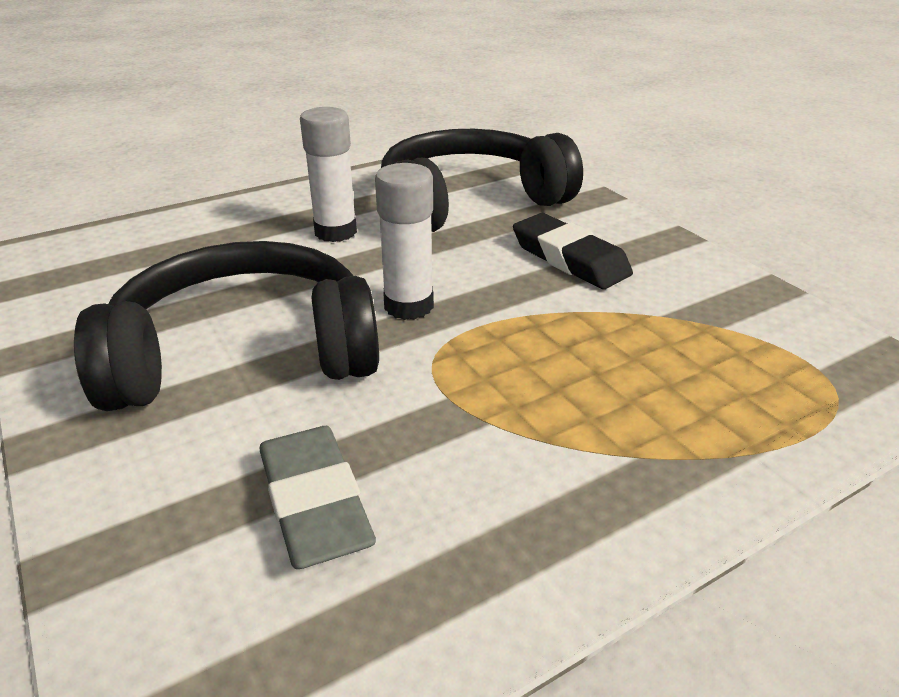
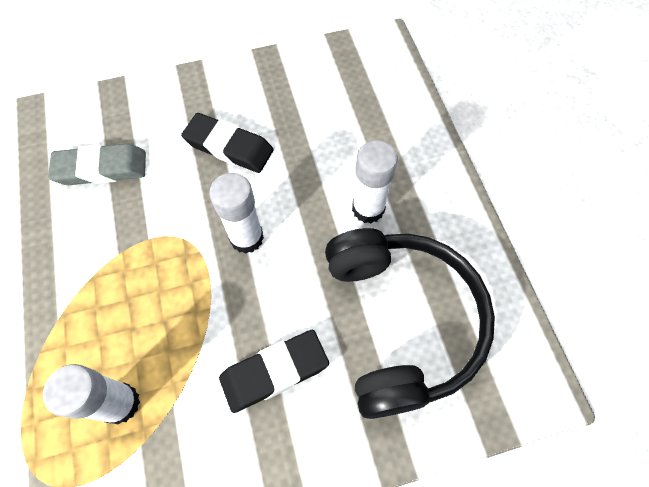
camera: 105 degrees right, 30 degrees up
(244, 353) = (229, 147): black headphones -> black eraser
(694, 354) = (120, 403): none -> white glue stick

